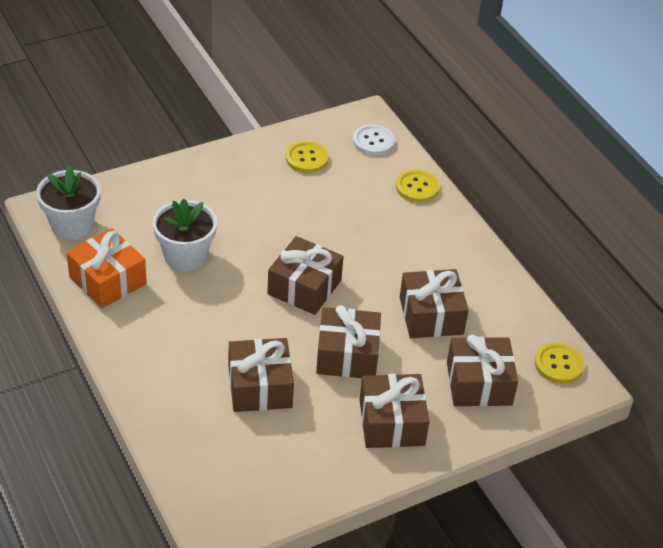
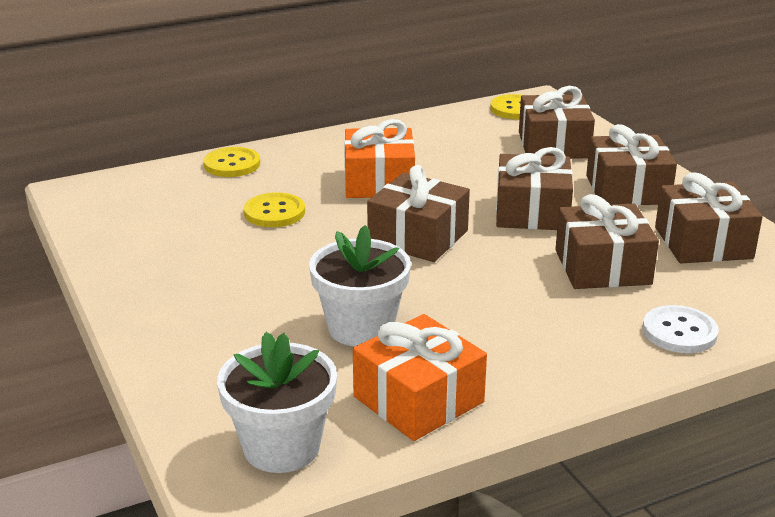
camera: 85 degrees left, 15 degrees down
(306, 158) = (154, 233): yellow button -> yellow button (274, 212)
(373, 141) = (131, 188): white button -> white button (679, 332)
(393, 268) = (379, 182): none -> orange gift
(431, 315) = (456, 164): brown gift -> brown gift (703, 243)

